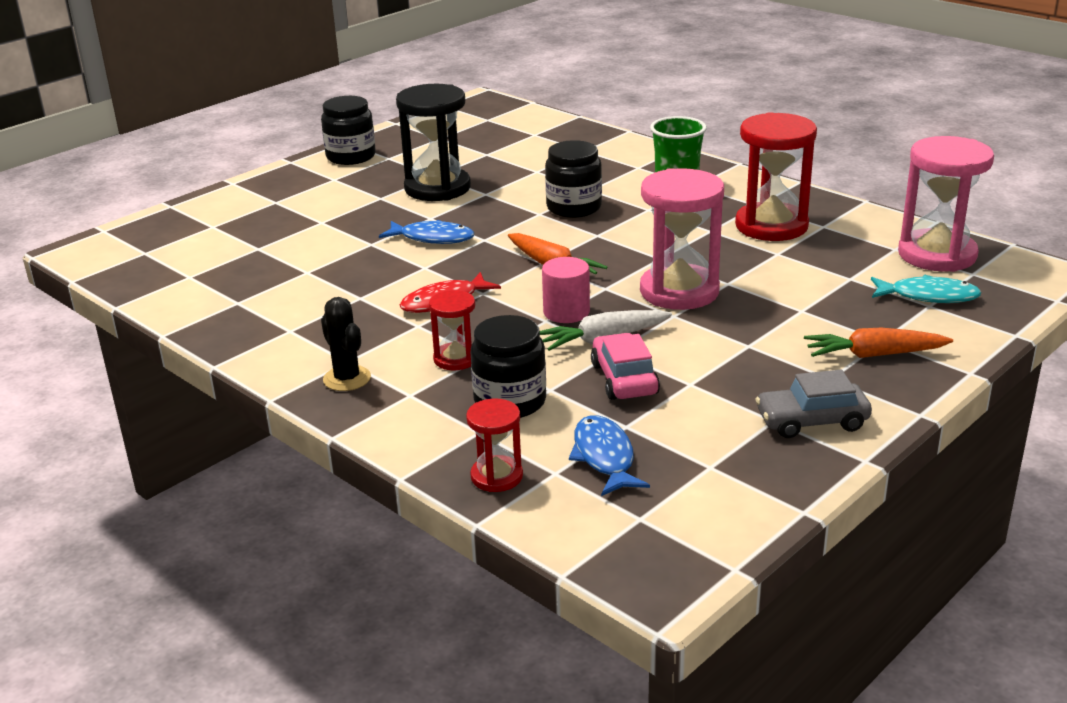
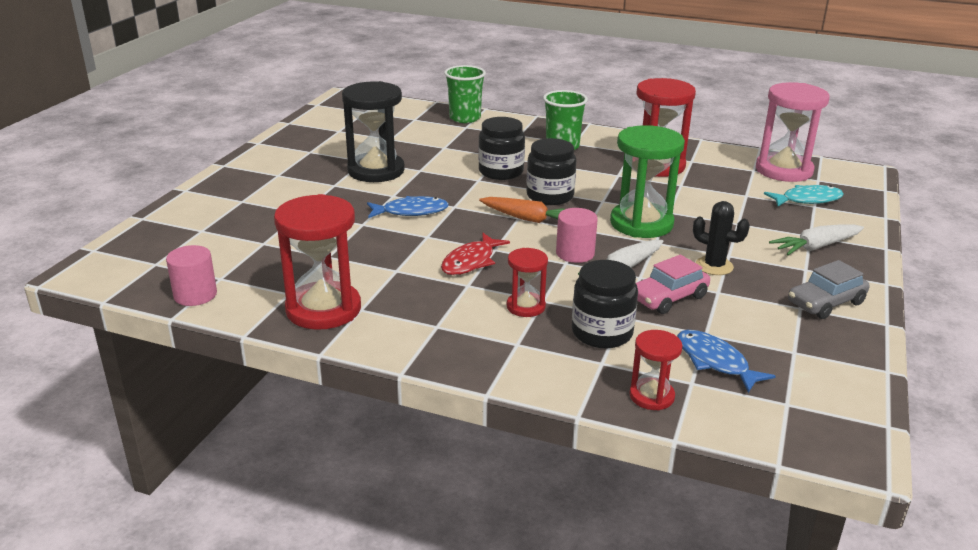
camera: 25 degrees left, 0 degrees up
(153, 289) = (195, 295): none -> pink cylinder
(255, 324) = (323, 309): none -> red hourglass
(347, 379) = (451, 341): black cactus -> black cactus (714, 266)
(351, 156) = (275, 154): black jar -> black jar (550, 196)
(593, 139) = (465, 118): none -> green cup
(624, 379) = (668, 297): pink car -> pink car turned 90 degrees counterclockwise
(679, 291) = (641, 223): pink hourglass -> green hourglass
(874, 355) = (816, 247): orange carrot -> white carrot

